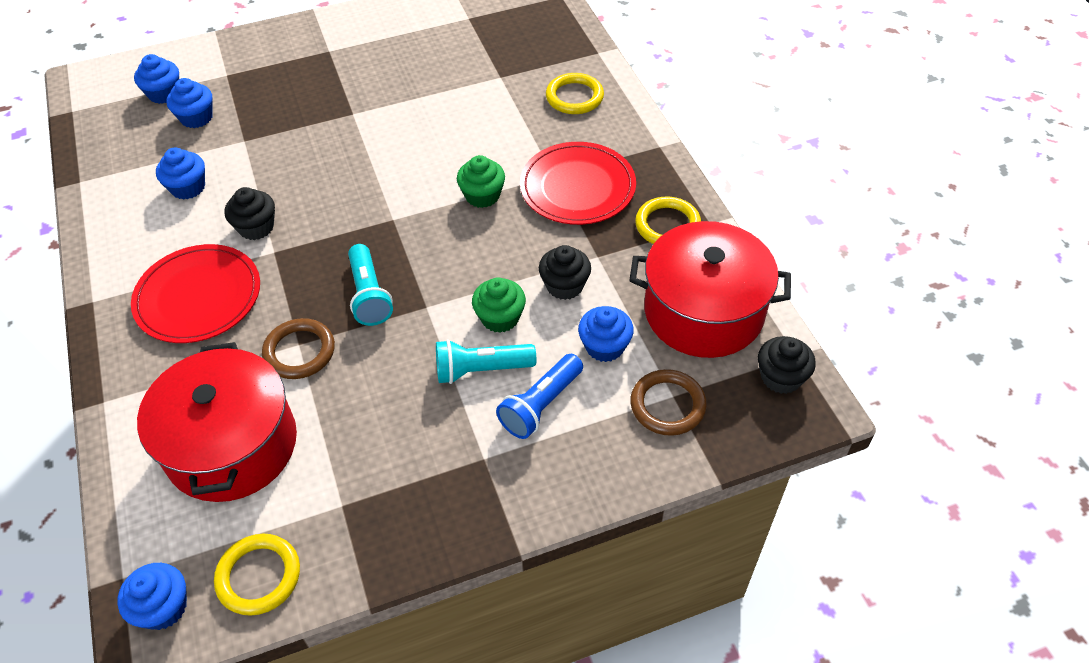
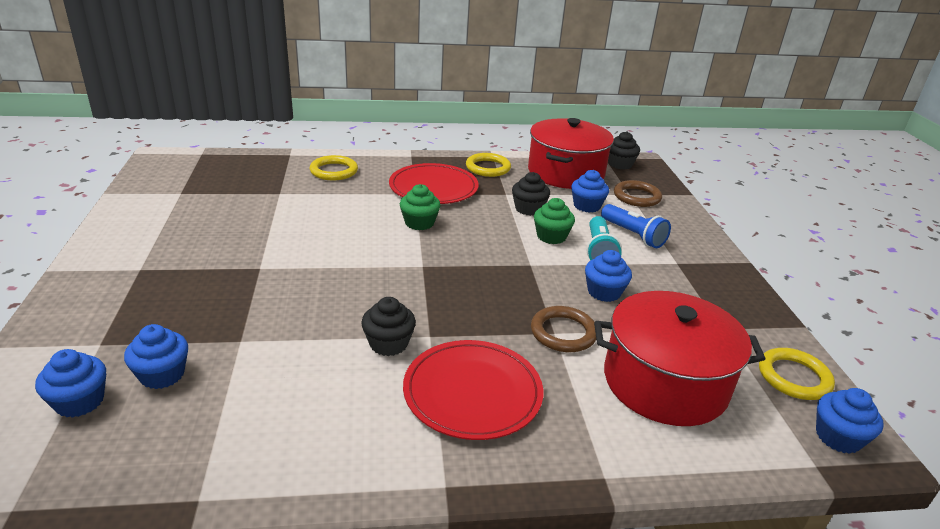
camera: 80 degrees left, 20 degrees down
(188, 187) = (290, 390): blue cupcake -> blue cupcake (604, 292)
(369, 295) = (508, 289): turquoise flashlight -> none

